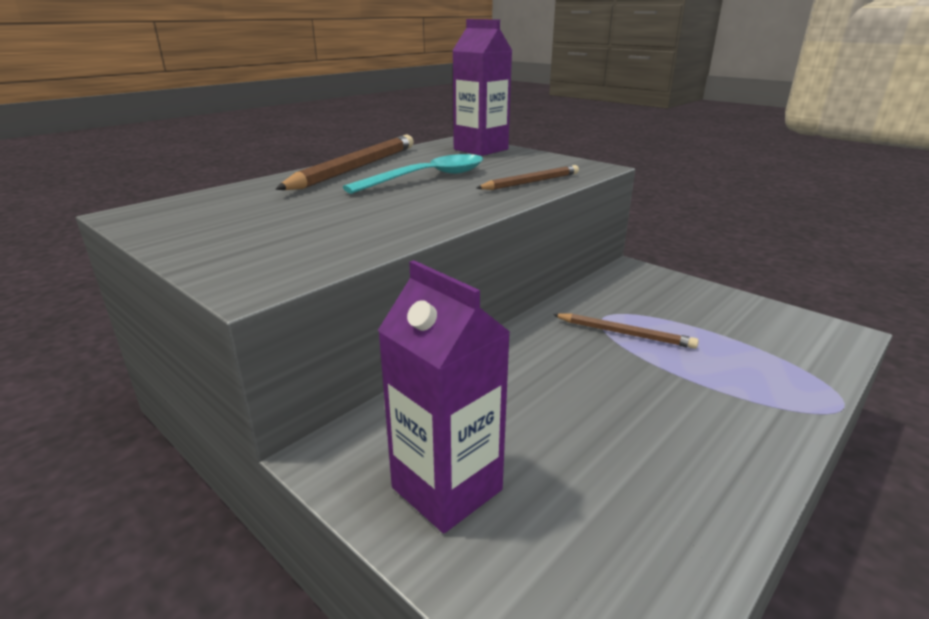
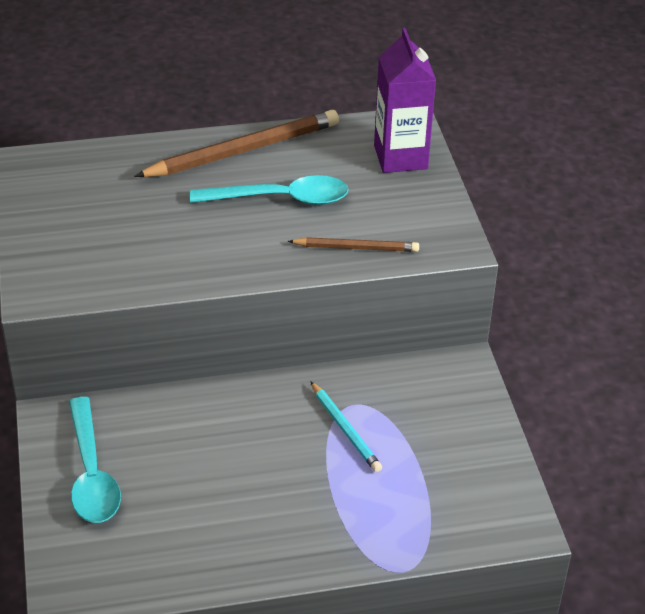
camera: 35 degrees right, 15 degrees up
(447, 489) = (91, 473): purple carton -> turquoise spoon
(624, 333) = (345, 429): brown pencil -> turquoise pencil

